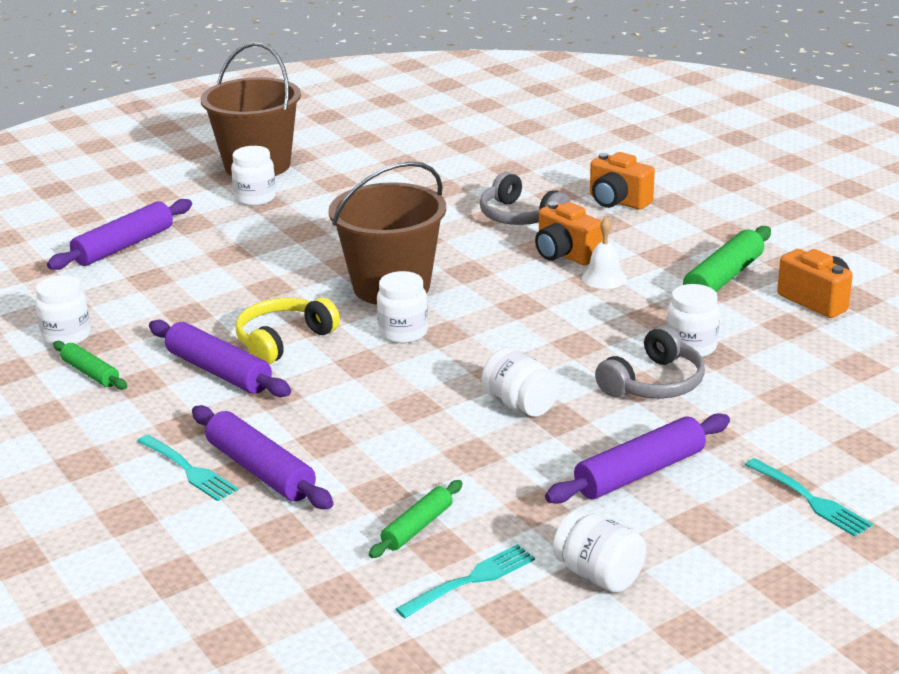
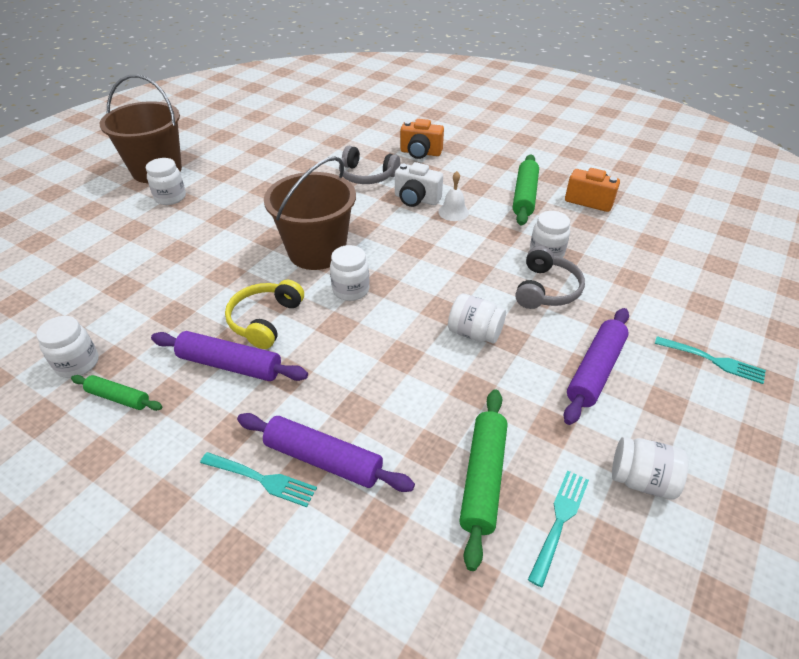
camera: 25 degrees left, 15 degrees up
(124, 246) = (85, 262): purple rolling pin -> none
(417, 527) = (483, 478): green rolling pin -> green rolling pin, size x1.66
(565, 255) = (416, 199): orange camera -> white camera

